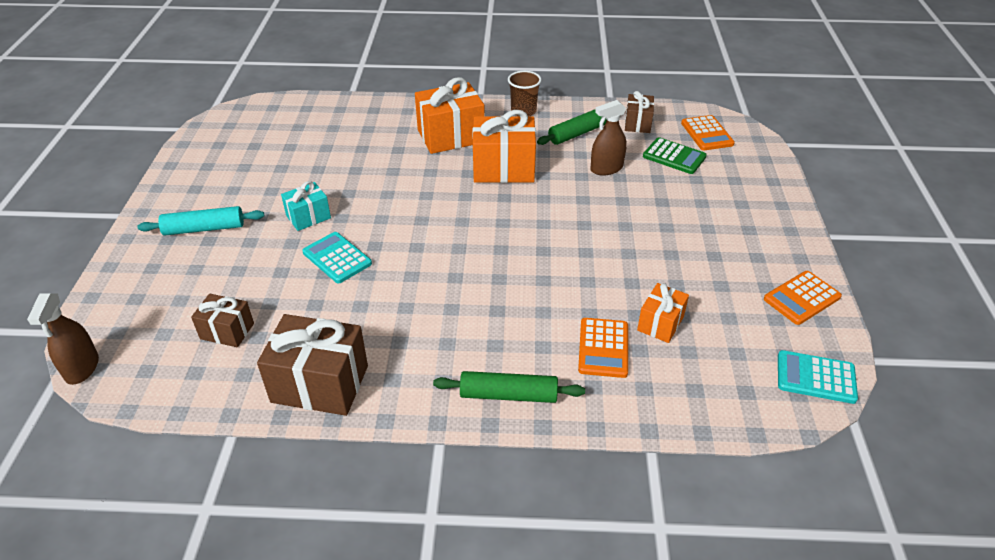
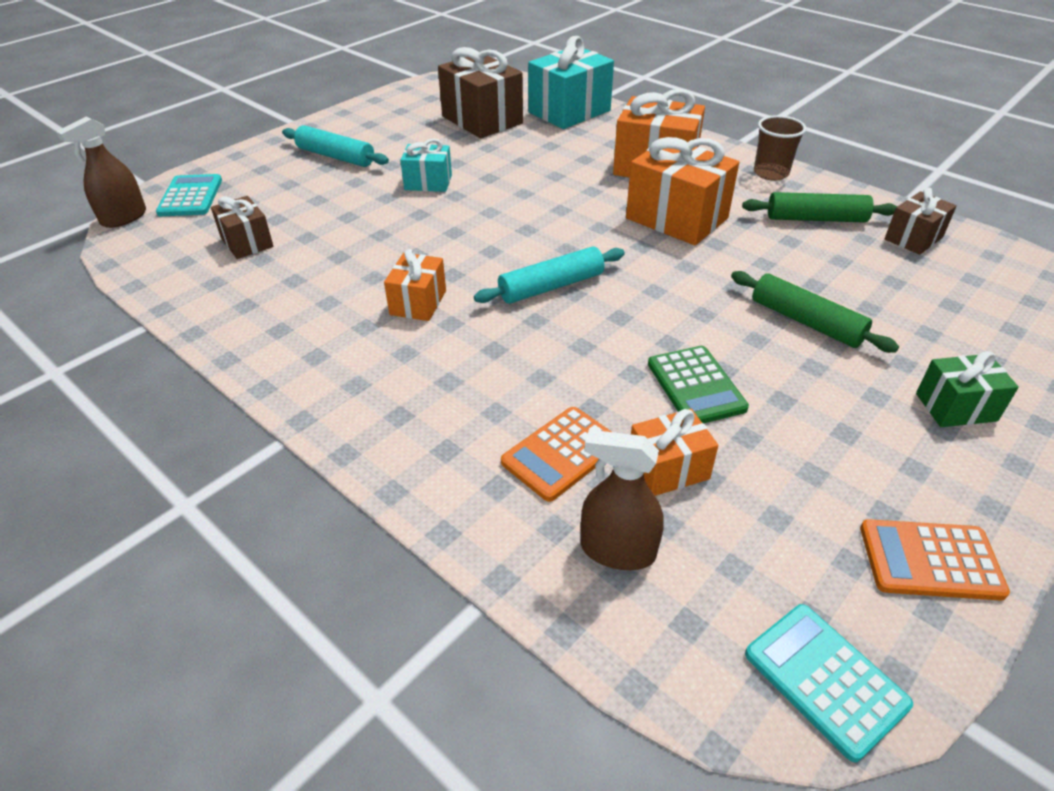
camera: 40 degrees right, 0 degrees up
(320, 384) = (255, 324): brown gift -> brown gift (482, 120)
(337, 258) = (407, 227): turquoise calculator -> turquoise calculator (190, 197)
(343, 115) = (569, 111): none -> turquoise gift
(413, 307) = (418, 302): none -> orange gift
(483, 252) = (551, 286): none -> turquoise rolling pin
(508, 395) = (398, 437): green rolling pin -> green rolling pin (806, 322)
(606, 168) = (807, 269): brown spray bottle -> brown spray bottle (617, 550)
(674, 157) = (924, 294): green calculator -> green calculator (695, 386)
(707, 134) = (1011, 288): orange calculator -> none
(743, 215) = (956, 407): none -> green gift

